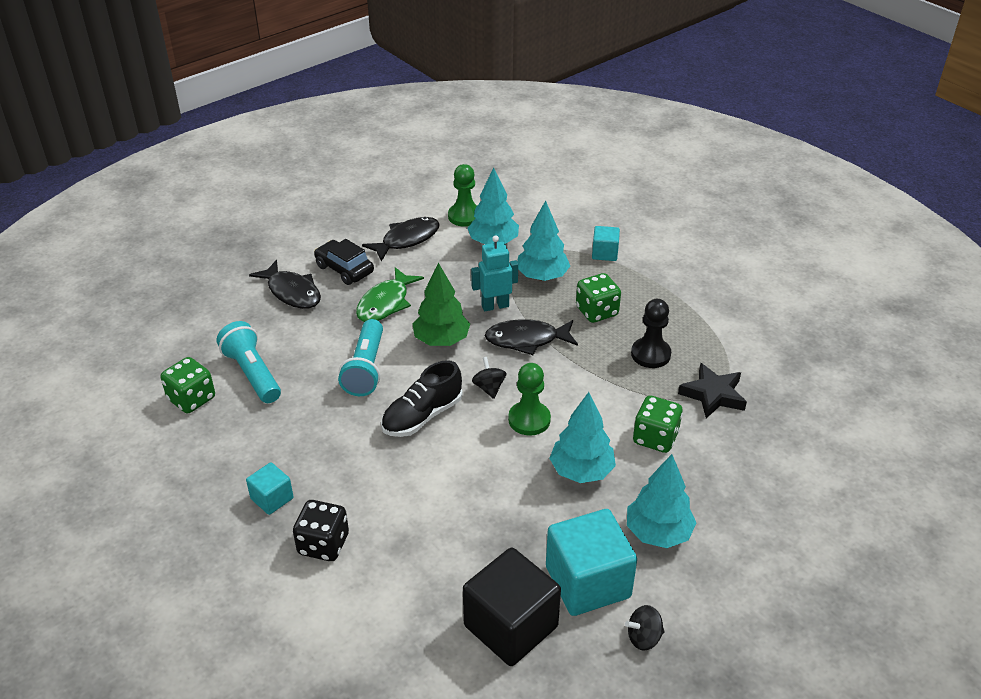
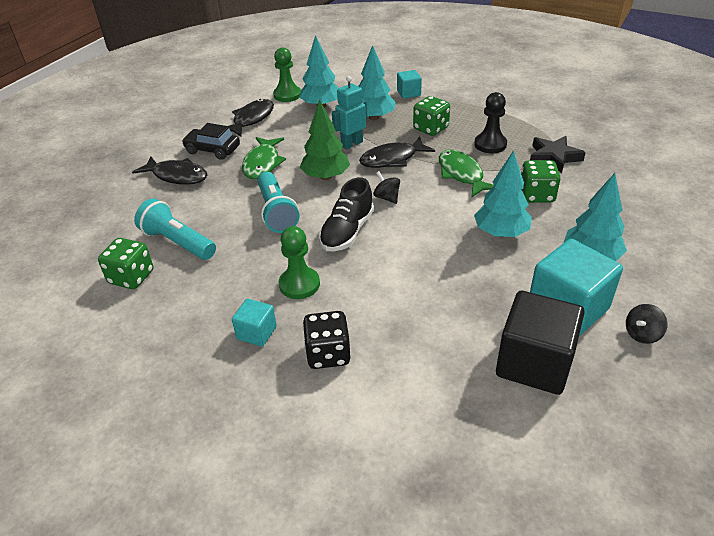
camera: 20 degrees left, 0 degrees up
(529, 420) = (434, 210): green pawn -> green pawn (299, 284)
(590, 384) = (461, 174): none -> green fish

